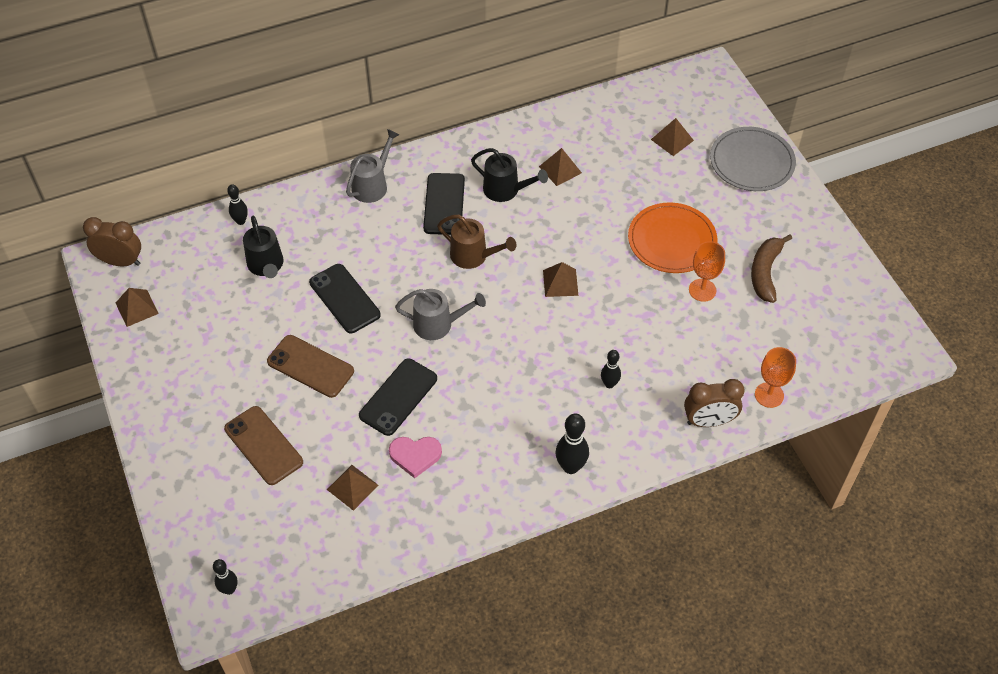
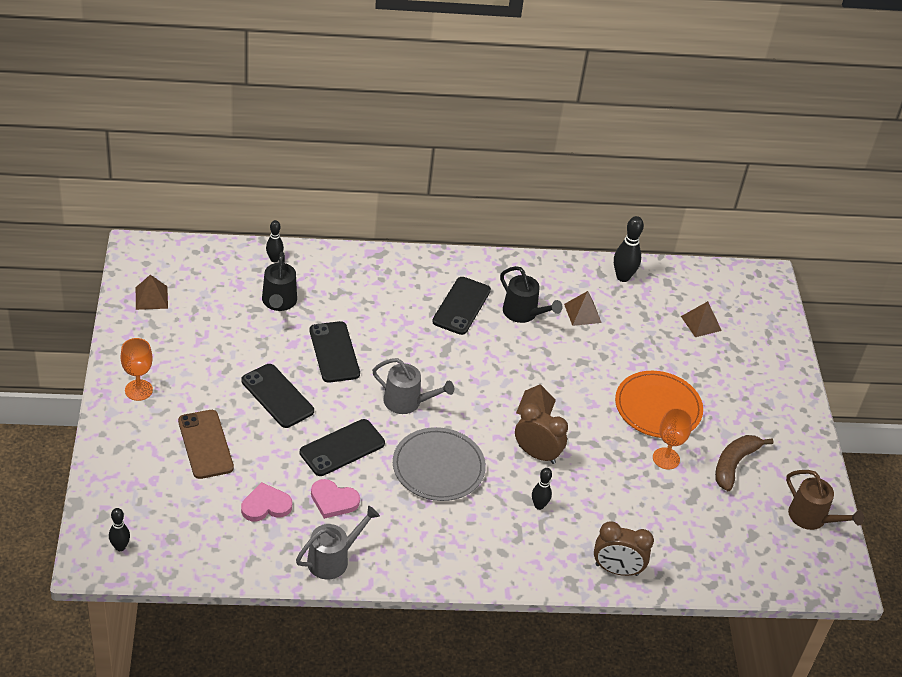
camera: 15 degrees right, 10 degrees down
(121, 262) = (156, 256): brown clock -> brown clock (536, 454)
(310, 366) = (277, 396): brown phone -> black phone
(352, 487) = (266, 505): brown pyramid -> pink heart
(372, 185) = (405, 269): grey watering can -> grey watering can (333, 559)
(473, 256) = (467, 357): brown watering can -> brown watering can (812, 518)
(570, 467) = (469, 560): black bowling pin -> black bowling pin (623, 277)
(752, 162) = (768, 367): grey plate -> grey plate (438, 467)
(769, 395) = (685, 568): orange goblet -> orange goblet (138, 390)

